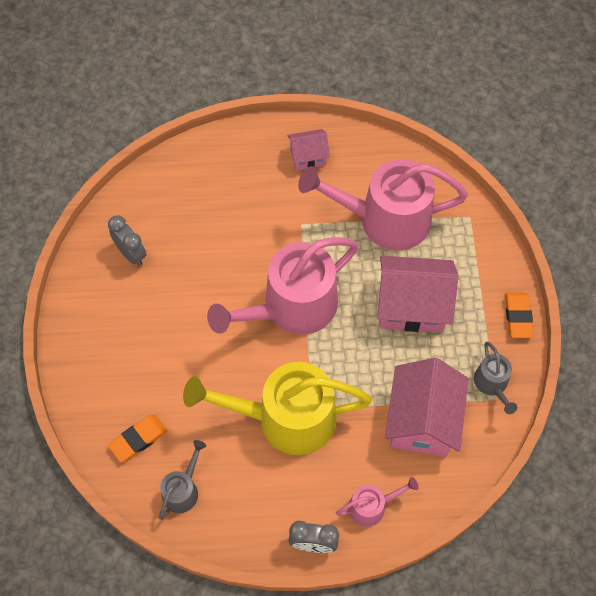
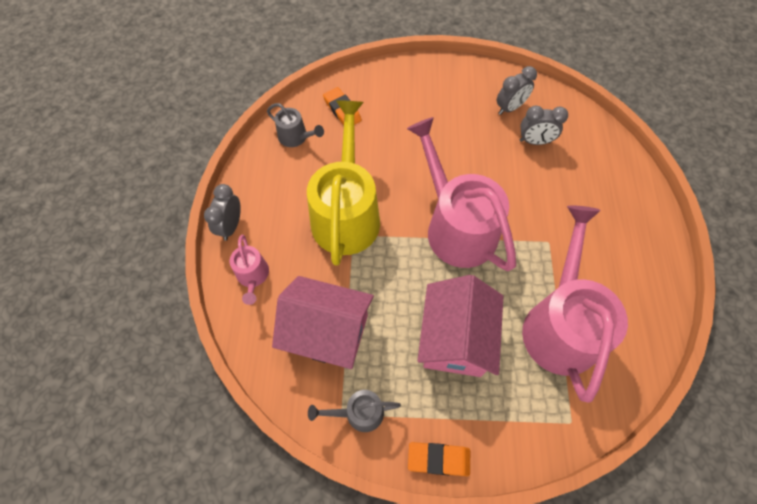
camera: 95 degrees right, 0 degrees up
(178, 231) = (534, 141): none -> grey clock
(308, 157) = (631, 255): pink house -> none

